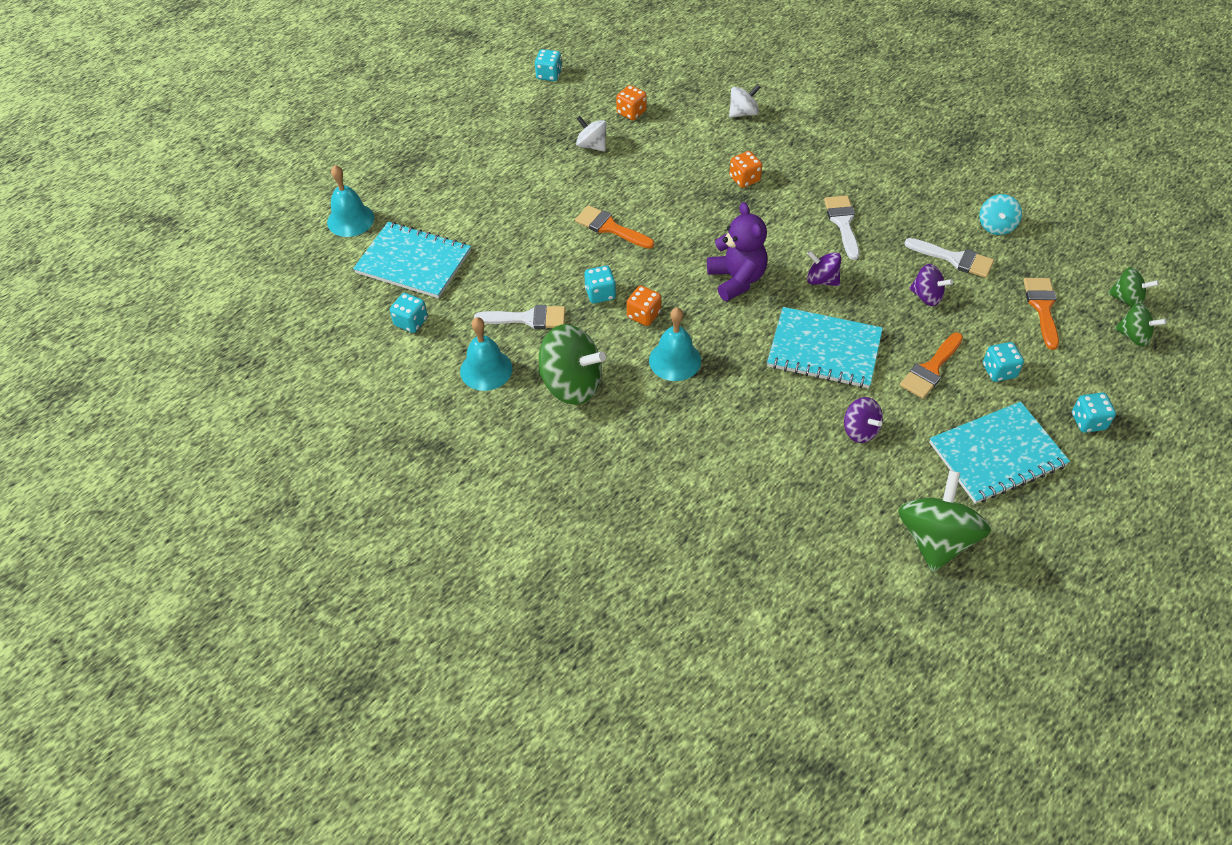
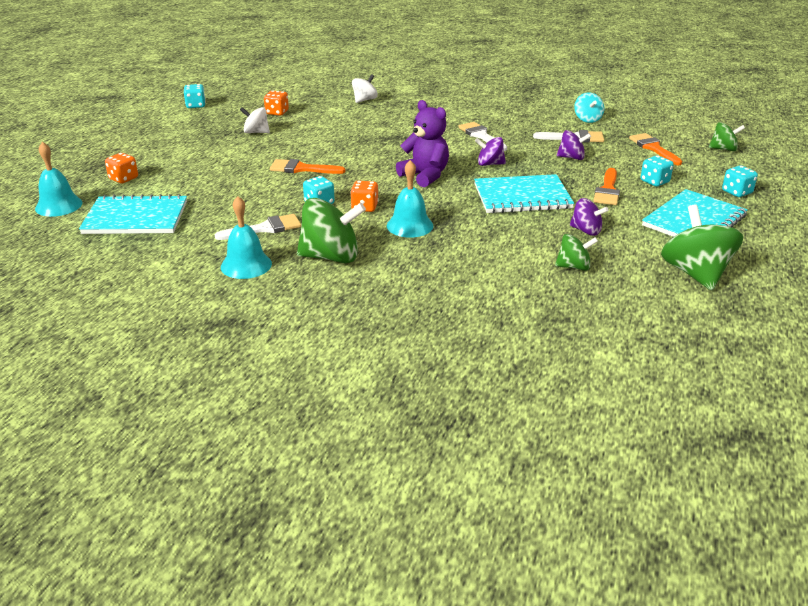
camera: 25 degrees left, 20 degrees down
(411, 322) = (154, 252): turquoise dice -> none
(744, 179) = (390, 128): orange dice -> orange dice (123, 178)
(1126, 299) = (702, 134): green spinning top -> green spinning top (574, 267)

